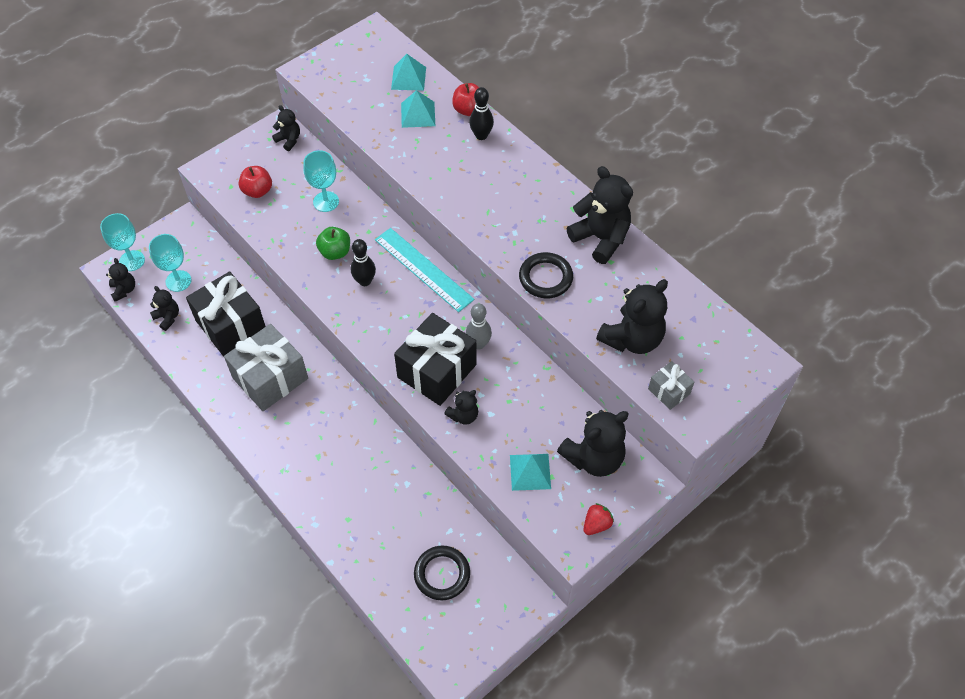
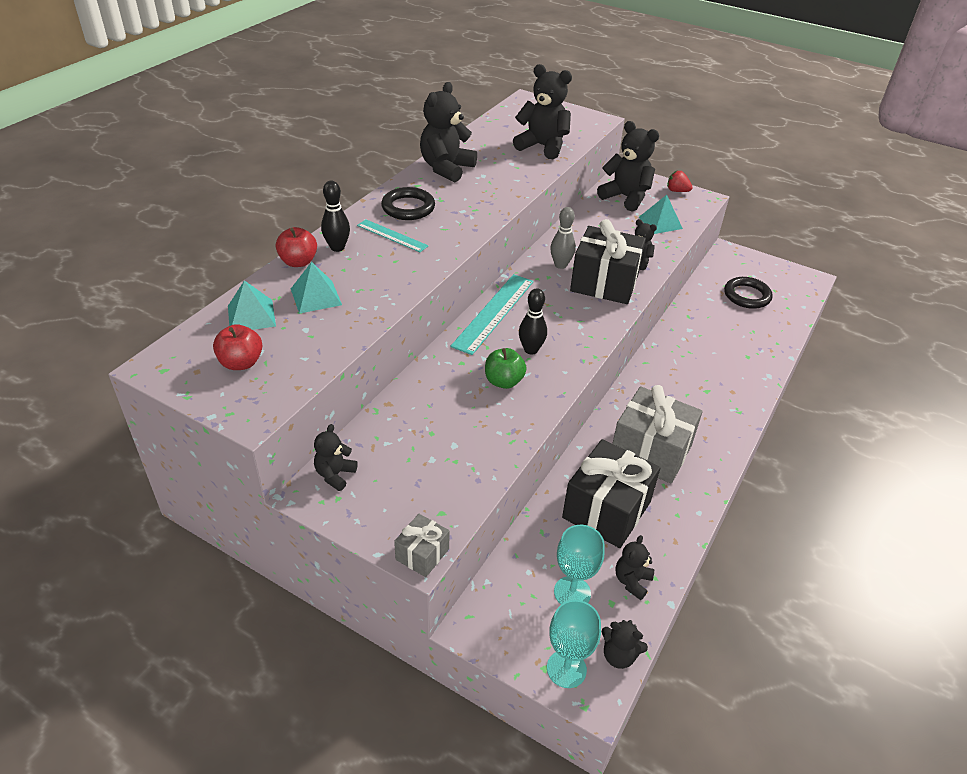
camera: 110 degrees left, 15 degrees down
(124, 290) = (619, 655): black teddy bear -> black teddy bear turned 120 degrees counterclockwise
(257, 191) = (439, 480): red apple -> red apple (241, 363)
(326, 201) = (432, 408): turquoise goblet -> none
(488, 173) = (392, 236): none -> turquoise ruler
(545, 278) = (506, 189): black ring -> black ring (408, 207)
(669, 391) = (579, 130): grey gift -> grey gift (422, 554)

